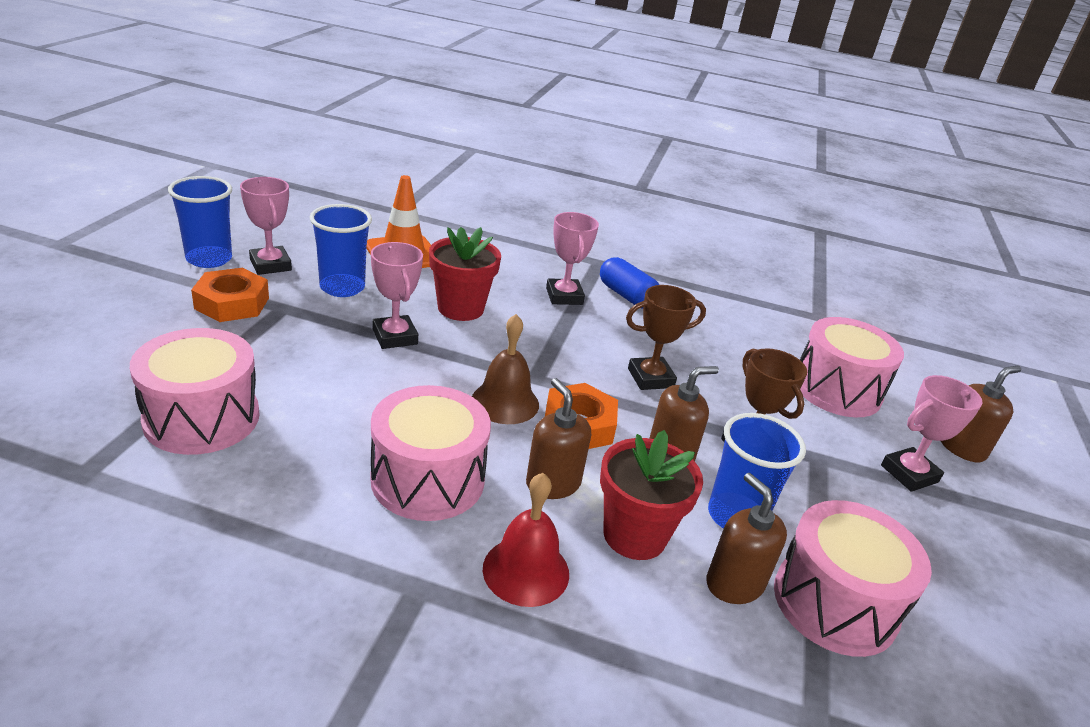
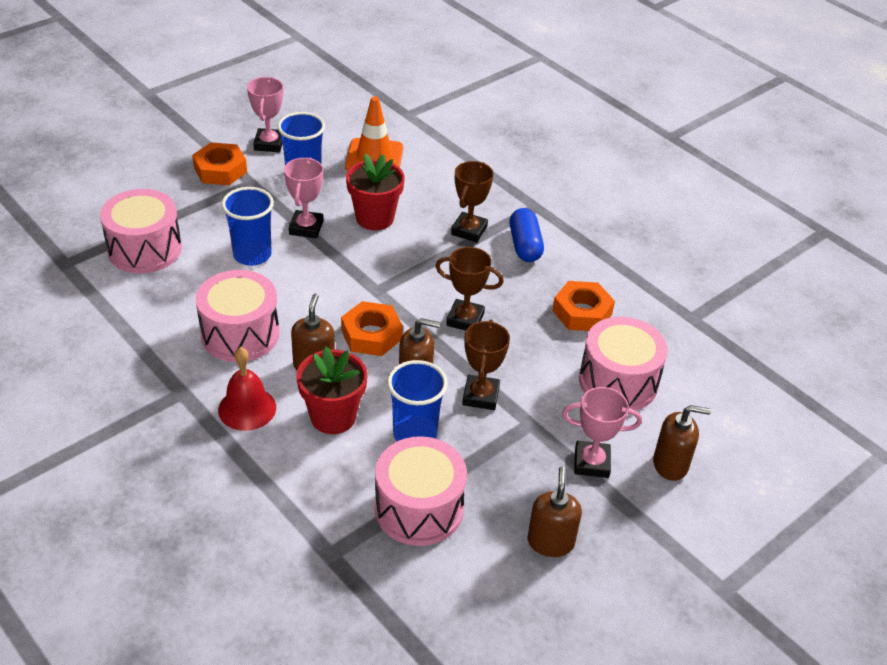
camera: 35 degrees right, 10 degrees up
(209, 259) = (232, 128): blue cup -> blue cup (252, 255)
(505, 402) = (336, 301): brown bell -> none
(564, 296) = (469, 230): pink trophy -> brown trophy
(734, 584) = (365, 469): brown soap dispenser -> brown soap dispenser (550, 542)
(738, 339) = (582, 312): none -> orange nut

